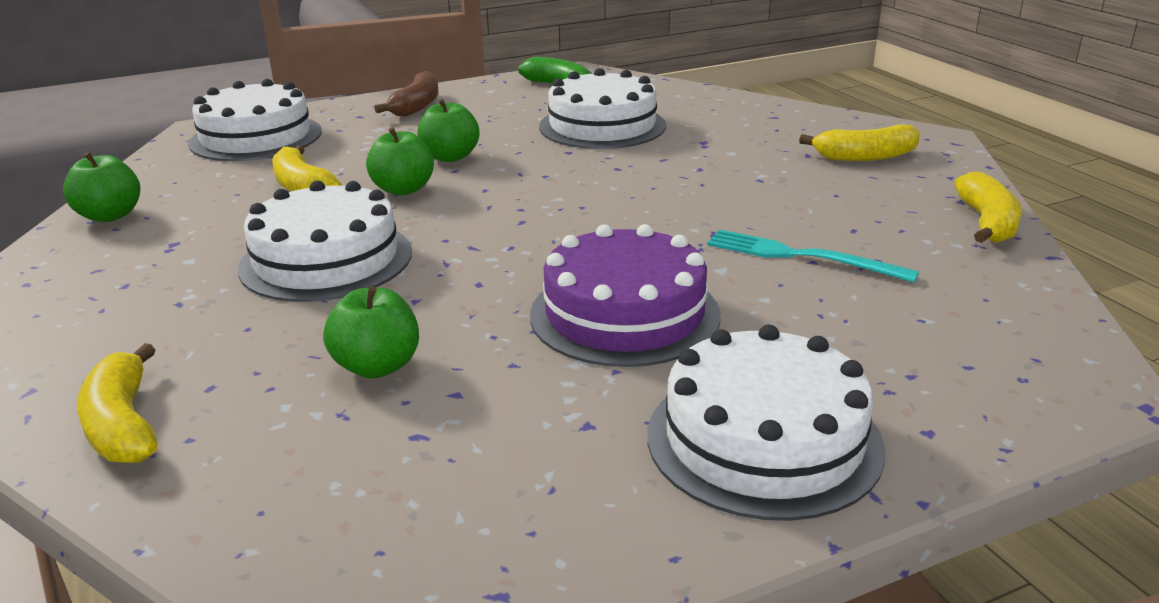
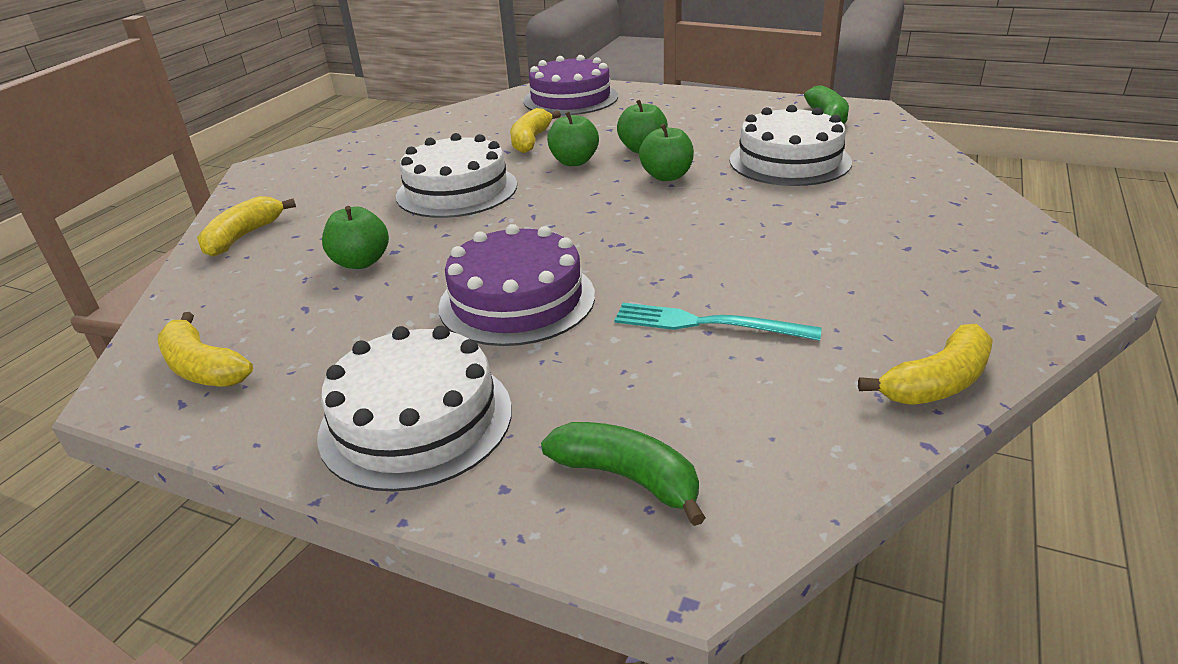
camera: 50 degrees right, 5 degrees up
(110, 215) = (427, 125): green apple -> green apple (667, 176)
(256, 137) = (570, 99): white cake -> purple cake
(416, 106) = (697, 104): brown banana -> none
(801, 256) = (707, 324): turquoise fork -> turquoise fork turned 60 degrees counterclockwise
(865, 157) = (960, 271): yellow banana -> yellow banana (203, 368)
(974, 371) = (627, 477): none -> green banana

